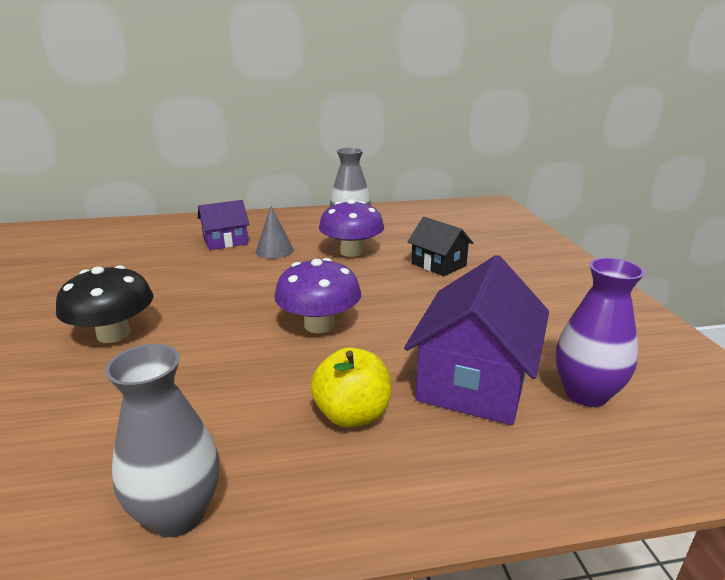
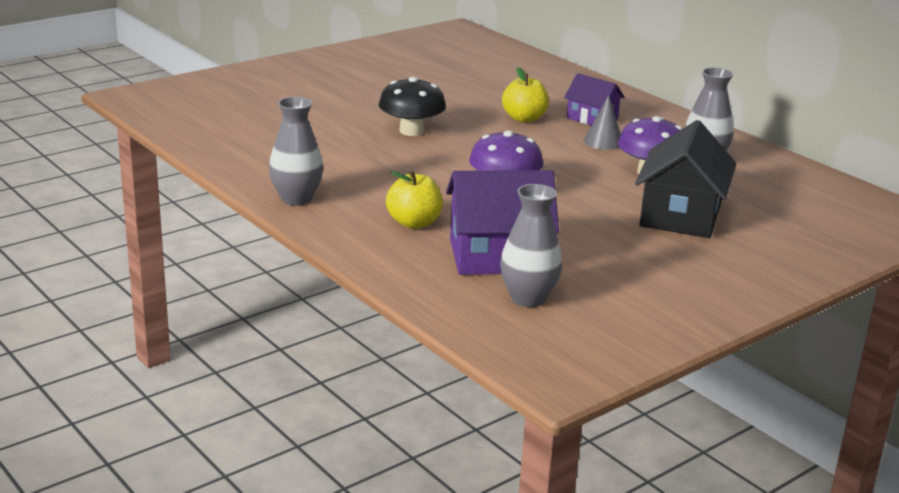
camera: 60 degrees right, 0 degrees up
(182, 267) = (524, 118): none -> yellow apple
(438, 264) = (680, 215): black house -> black house, size x1.72
(585, 394) = (528, 298): purple vase -> grey vase

